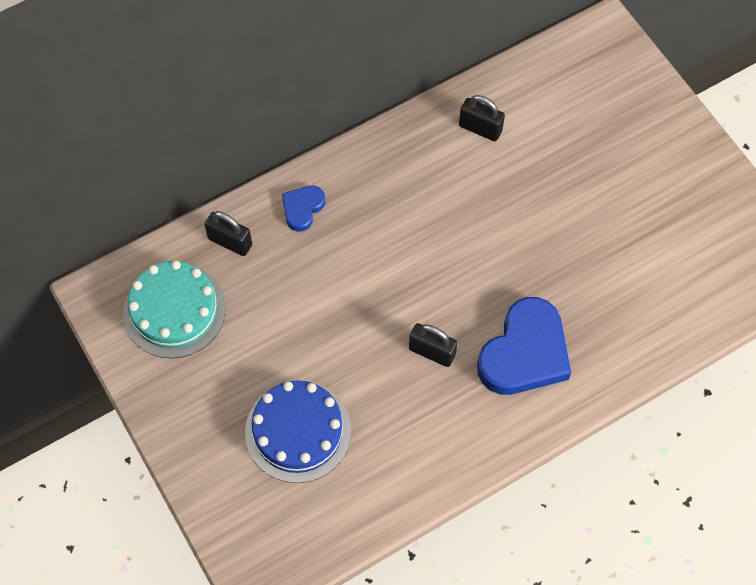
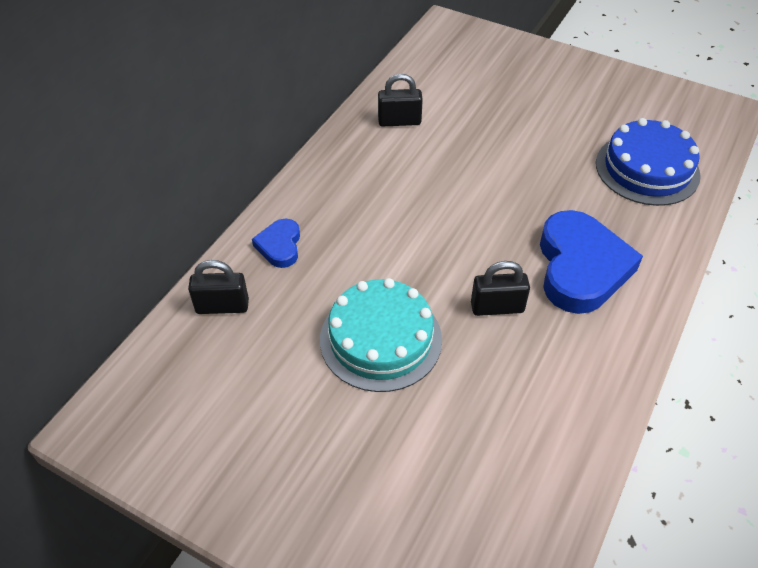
camera: 30 degrees left, 15 degrees down
(174, 310) = (199, 399): turquoise cake -> turquoise cake (380, 339)
(298, 431) = (420, 451): blue cake -> blue cake (647, 169)

